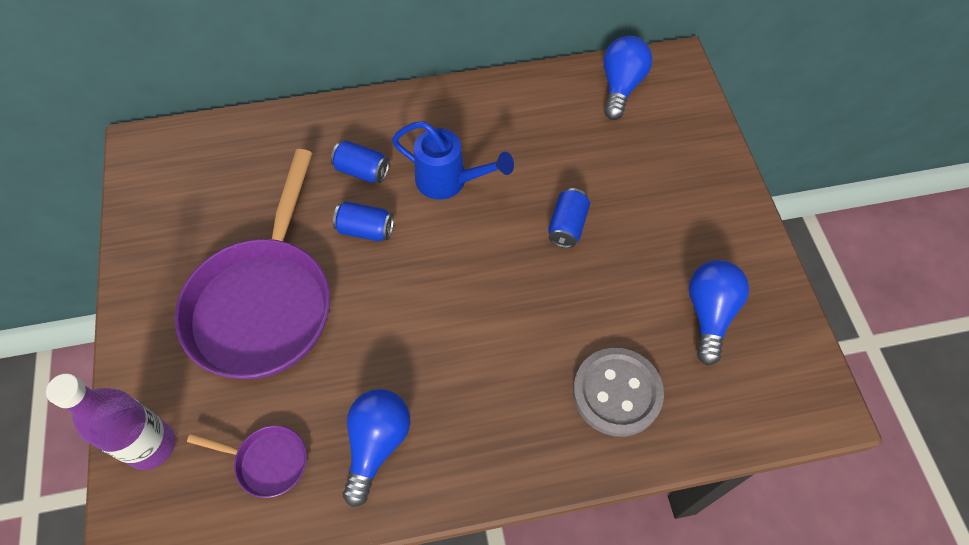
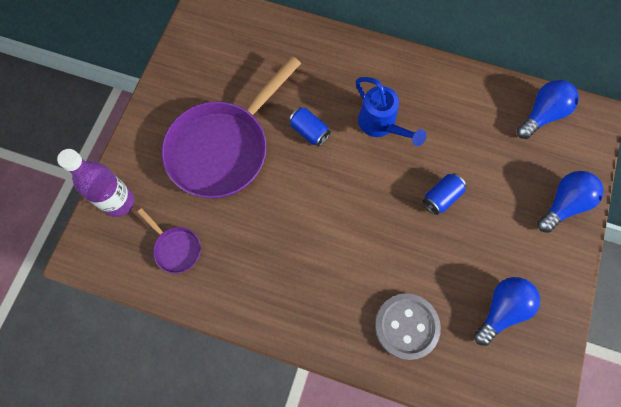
camera: 30 degrees right, 10 degrees up
(362, 171) = (329, 89): blue can -> none
(377, 444) = (242, 274): blue light bulb -> blue light bulb (563, 204)

